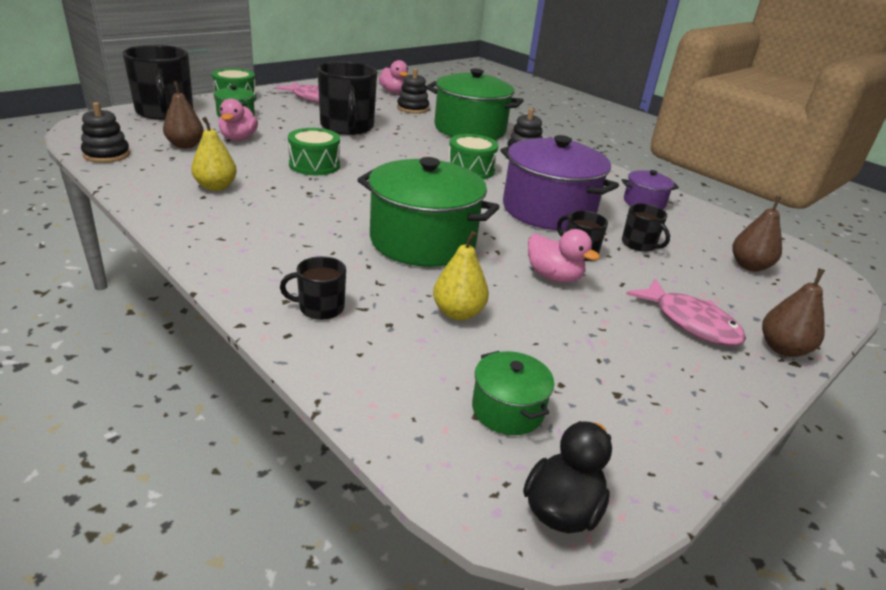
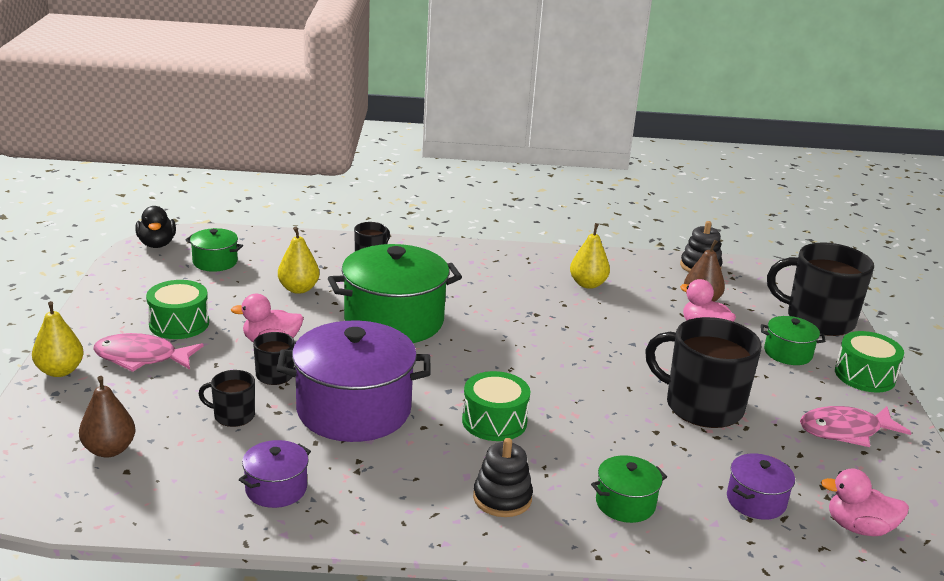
camera: 135 degrees right, 5 degrees down
(314, 165) = (596, 340): green drum -> green drum (179, 324)
(412, 108) = (756, 501): black stacking toy -> purple pot
(470, 129) = (625, 504): green pot -> green pot, size x0.48
(783, 349) = (60, 371): brown pear -> yellow pear

